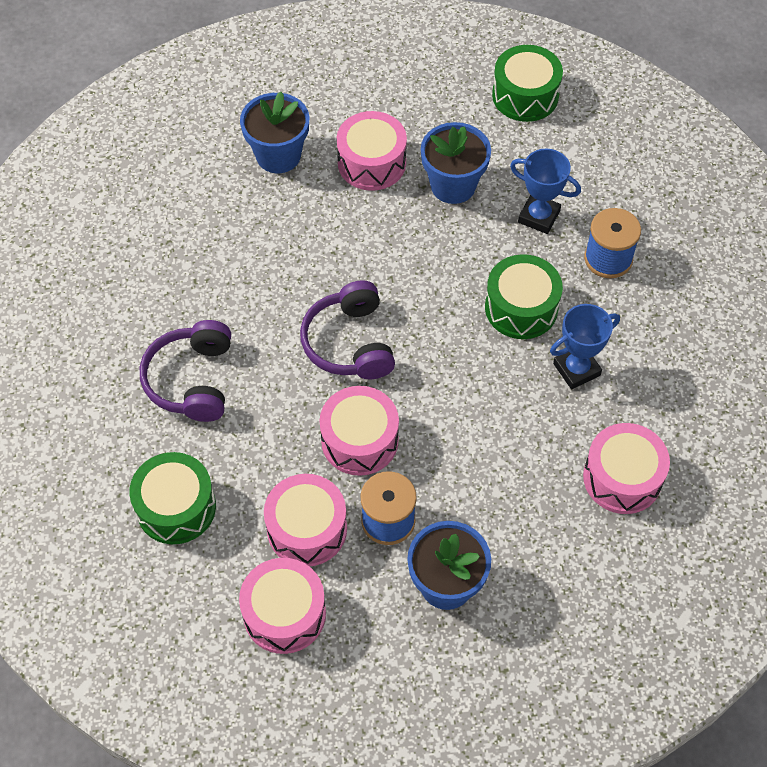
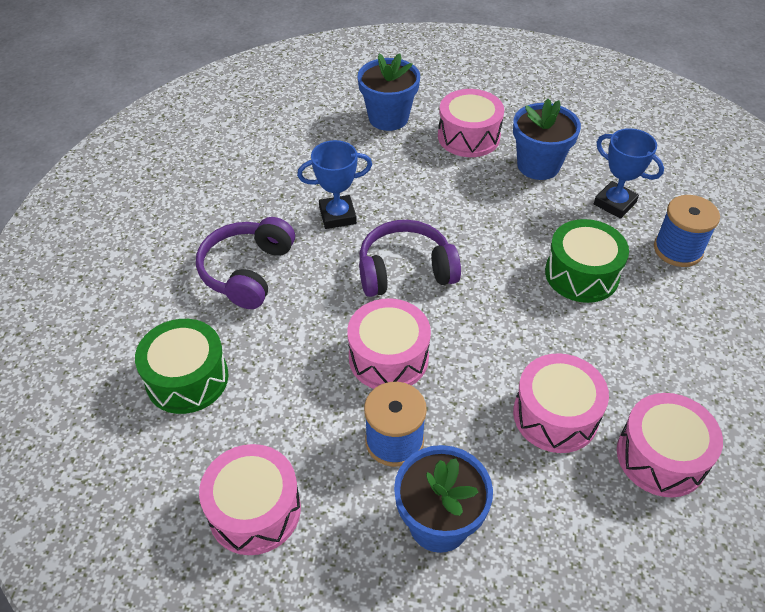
camera: 15 degrees right, 10 degrees down
(307, 529) = (308, 429): pink drum -> pink drum (555, 415)
(349, 343) = (405, 270): purple headphones -> purple headphones turned 75 degrees clockwise
(525, 95) = (620, 112): green drum -> none
(576, 369) = (628, 340): blue trophy -> blue trophy (337, 216)

